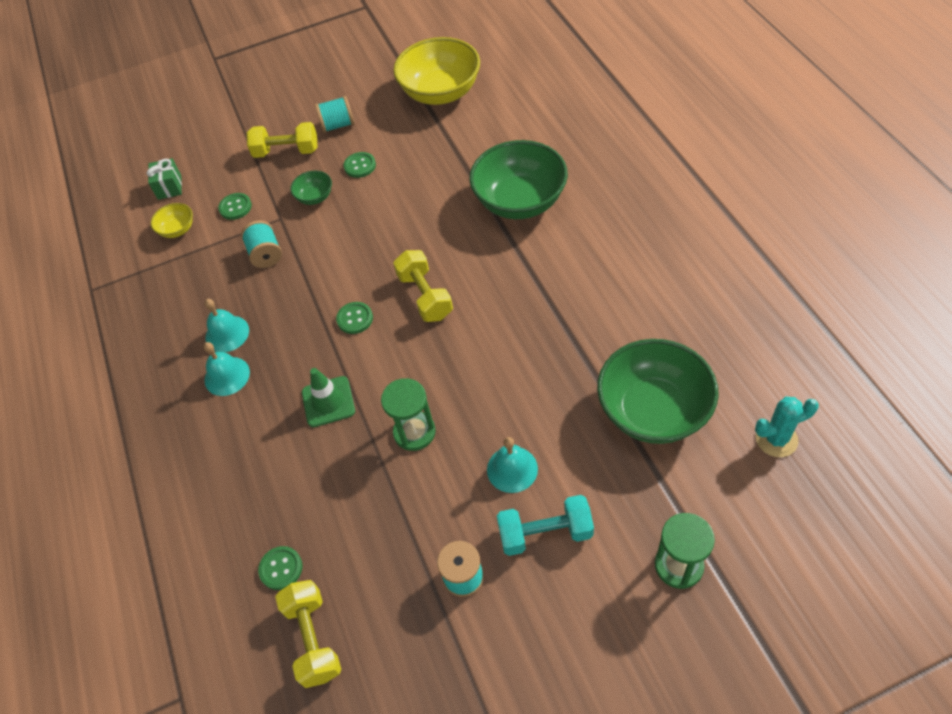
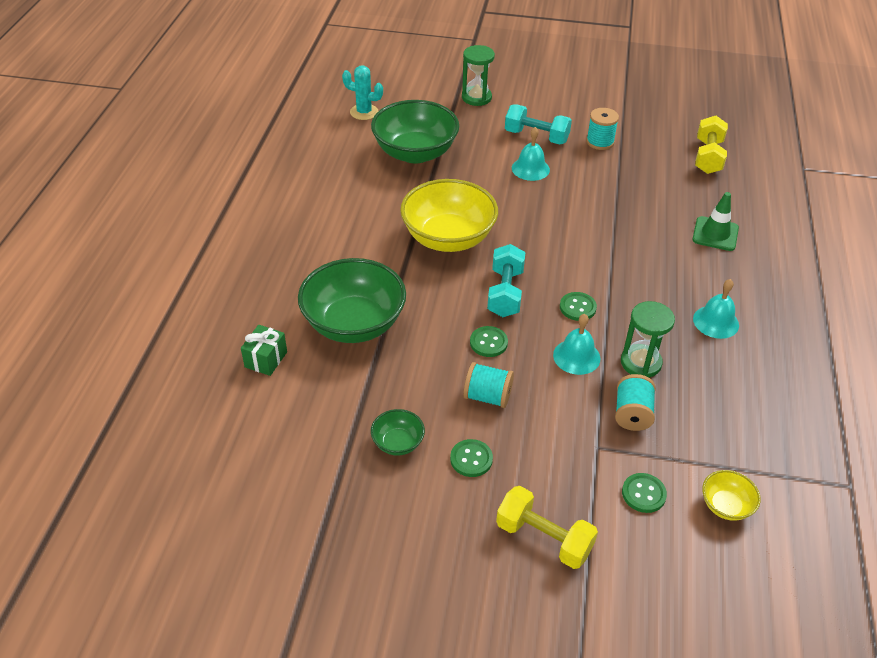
camera: 155 degrees left, 10 degrees down
(169, 187) = (721, 581): green gift -> green gift (266, 359)
(227, 333) = (703, 357): turquoise bell -> turquoise bell (576, 356)
(281, 568) = (716, 192): green button -> green button (488, 343)
(315, 197) = (545, 450): green bowl -> green bowl (398, 443)
(328, 401) = (635, 262): green traffic cone -> green traffic cone (715, 234)
(337, 125) = (457, 538): turquoise spool -> turquoise spool (487, 396)
(414, 432) = (581, 214): green hourglass -> green hourglass (641, 363)
(425, 296) = (505, 293): yellow dumbbell -> turquoise dumbbell
(441, 92) = (303, 503): yellow bowl -> yellow bowl (448, 238)

